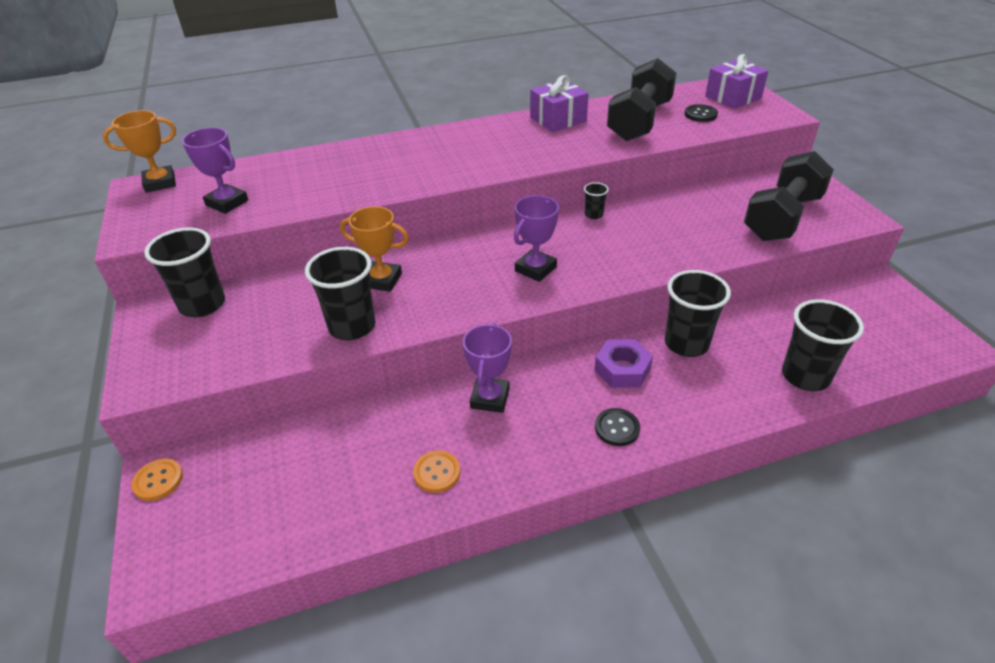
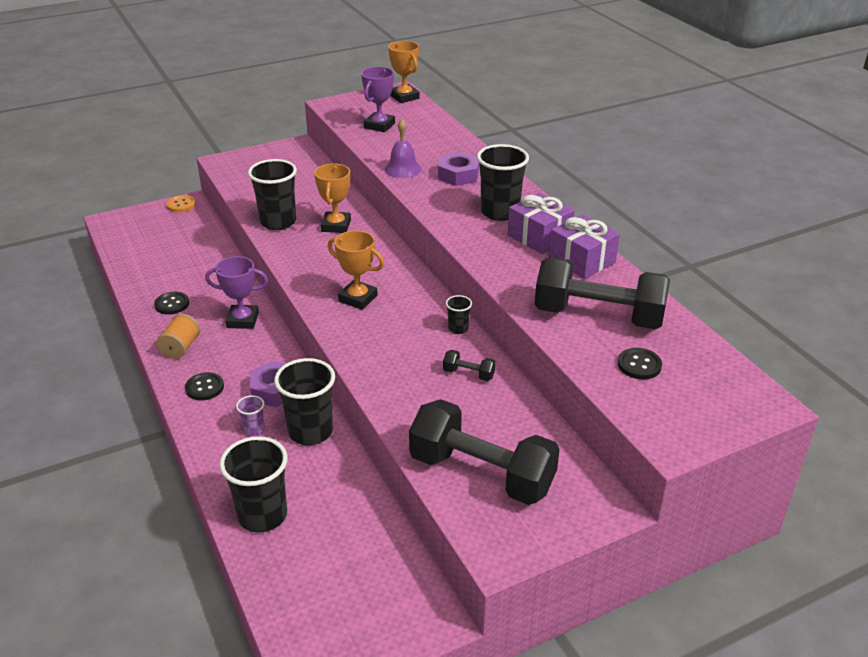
camera: 80 degrees right, 5 degrees down
(202, 304) = (303, 162): black cup -> black cup (500, 212)
(349, 192) = (403, 169): none -> purple bell
(381, 162) = (458, 175): none -> purple nut
(437, 472) = (172, 304): orange button -> black button
(535, 269) = (358, 298): purple trophy -> orange trophy
(537, 456) = (181, 347): none -> orange spool
(659, 214) = (468, 374): none -> black dumbbell
(686, 384) = (254, 429): none -> purple cup
(733, 97) = (711, 397): purple gift -> purple gift (539, 237)

